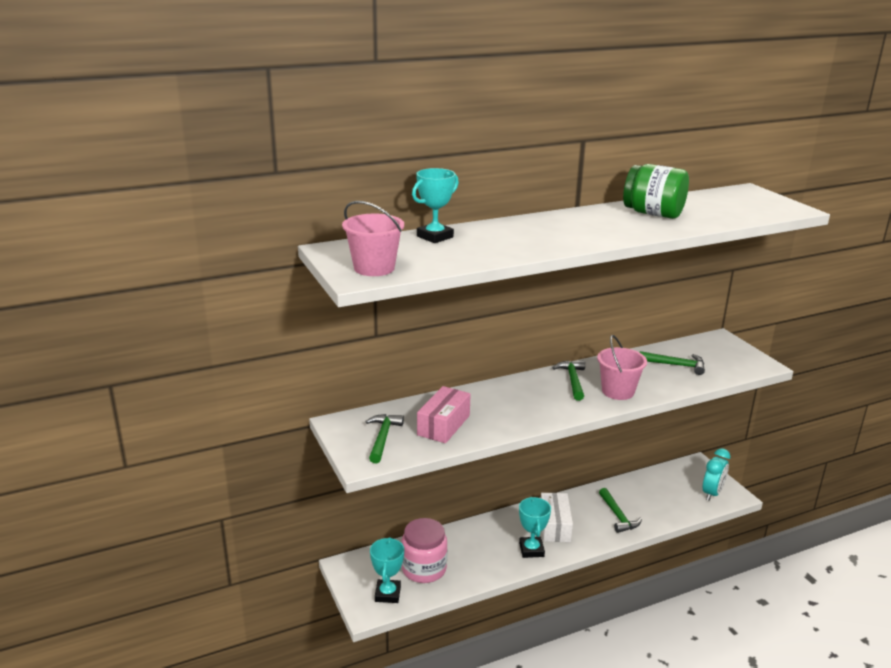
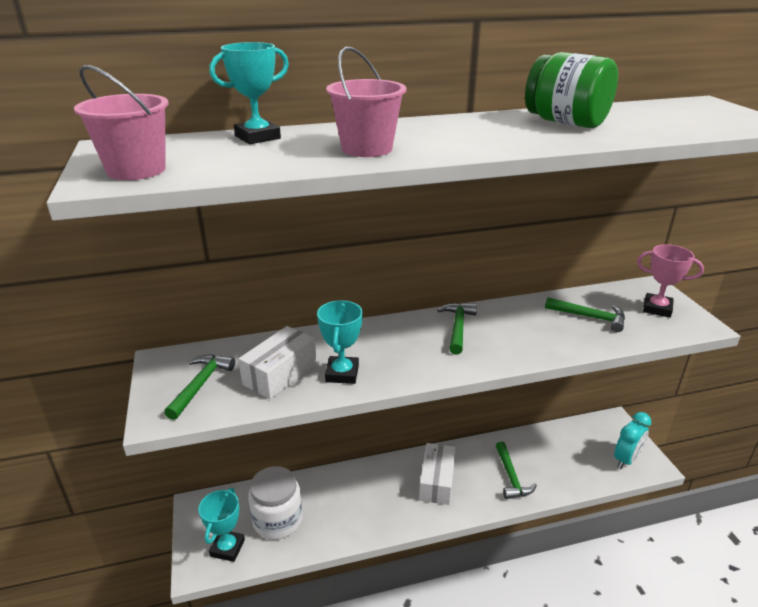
camera: 10 degrees right, 5 degrees up
(424, 569) = (278, 520): pink jar -> white jar
(443, 425) = (280, 374): pink box -> white box
(531, 550) = (402, 510): turquoise trophy -> turquoise trophy (342, 373)
(617, 391) = (508, 346): pink bucket -> pink bucket (367, 149)
(727, 355) = (657, 308): none -> pink trophy

